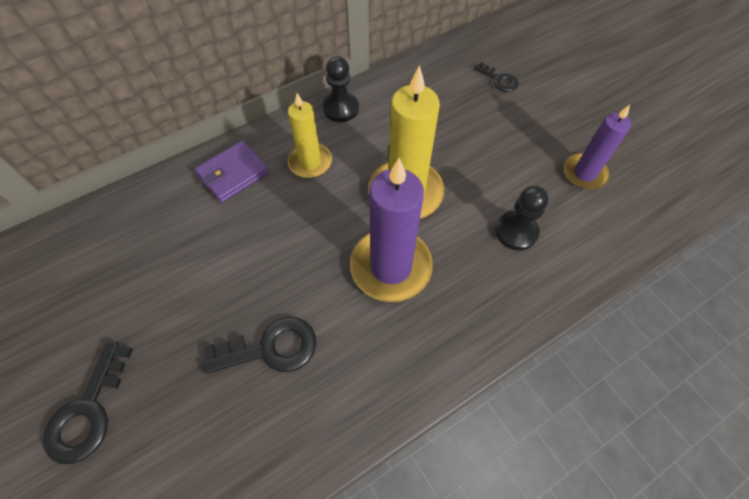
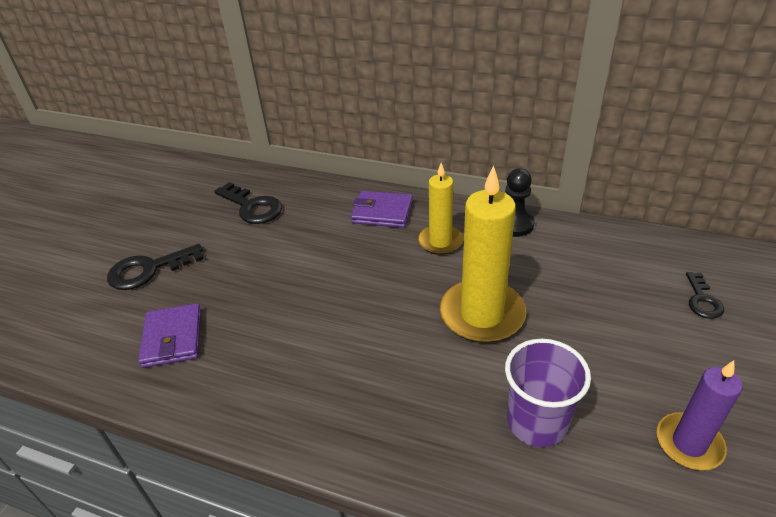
camera: 55 degrees right, 20 degrees down
(214, 433) = (173, 338): none -> purple wallet
(270, 348) = (259, 325): black key -> black key (252, 207)
(391, 267) = (397, 350): purple candle -> none
(516, 232) = (536, 422): black pawn -> purple cup

